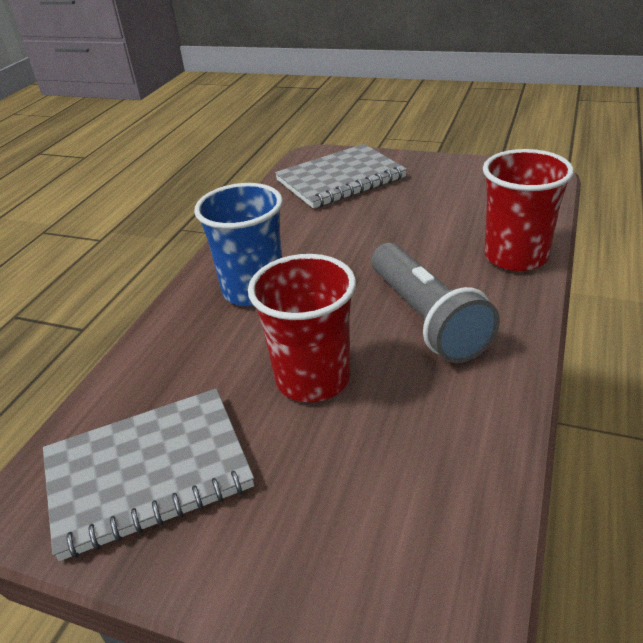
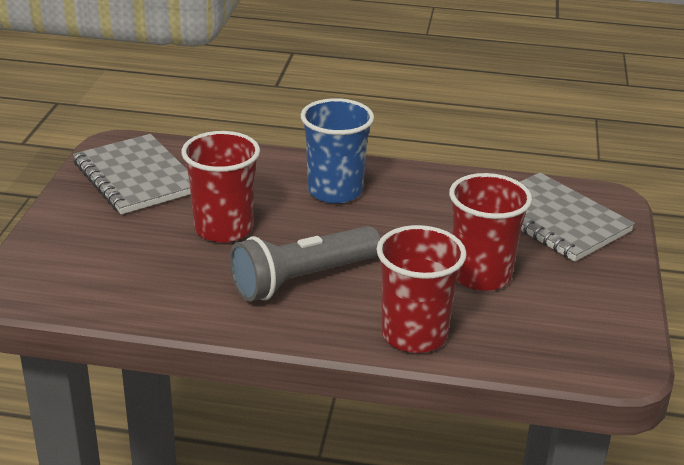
camera: 75 degrees right, 5 degrees down
(421, 218) = (480, 275): none -> red cup

